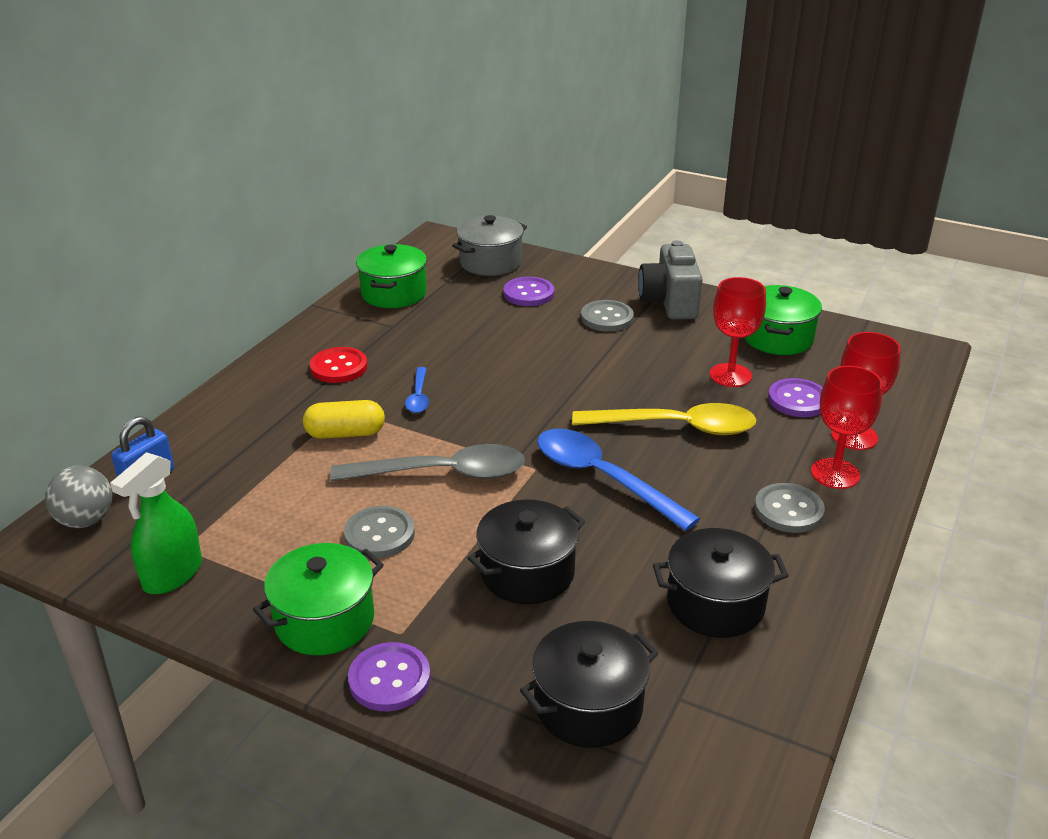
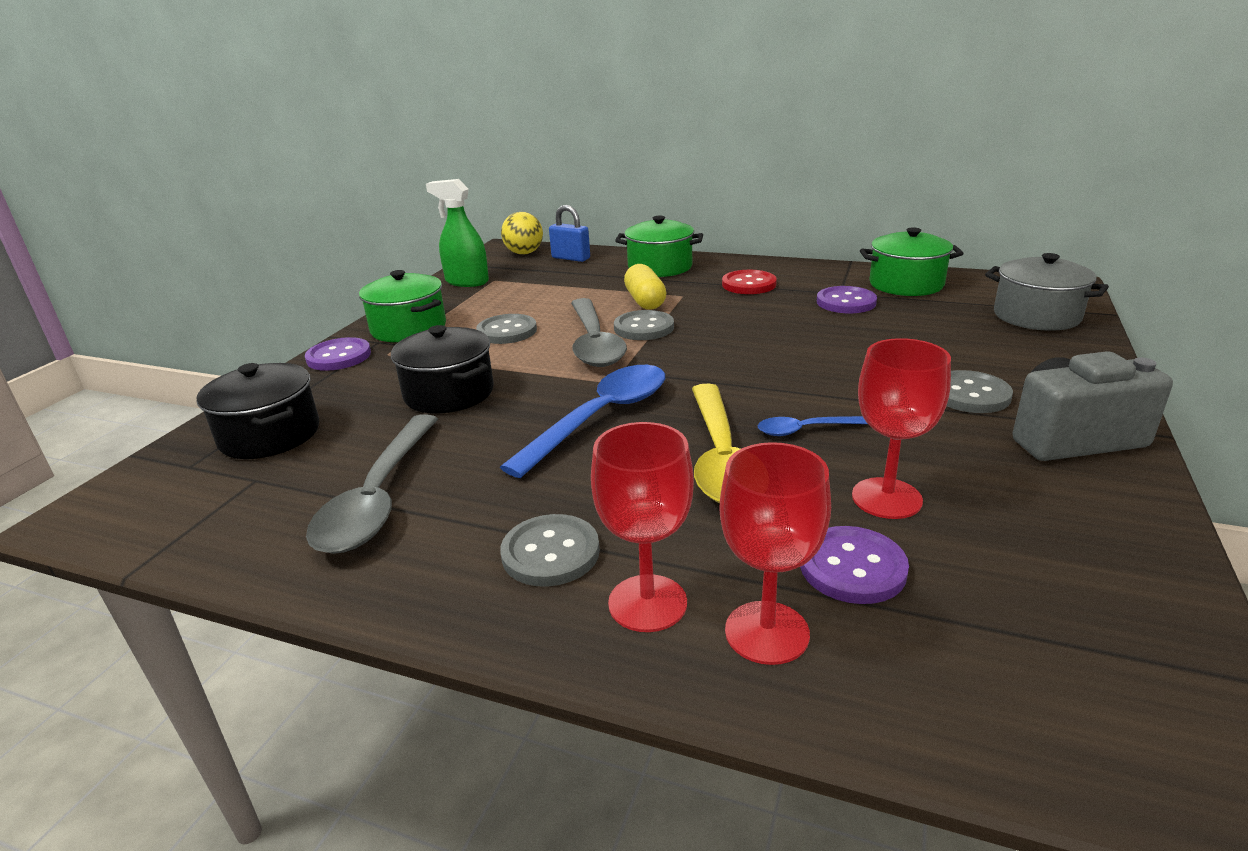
camera: 85 degrees right, 5 degrees down
(86, 520) = (524, 253): grey ball -> yellow ball
(418, 396) = (717, 318): blue spoon -> blue spoon (806, 430)
(418, 440) = (644, 328): none -> grey button
(528, 293) = (981, 343): purple button -> purple button (846, 302)
(715, 604) = (379, 497): black pot -> grey spoon
(778, 338) = (1056, 547): green pot -> green pot (660, 267)

